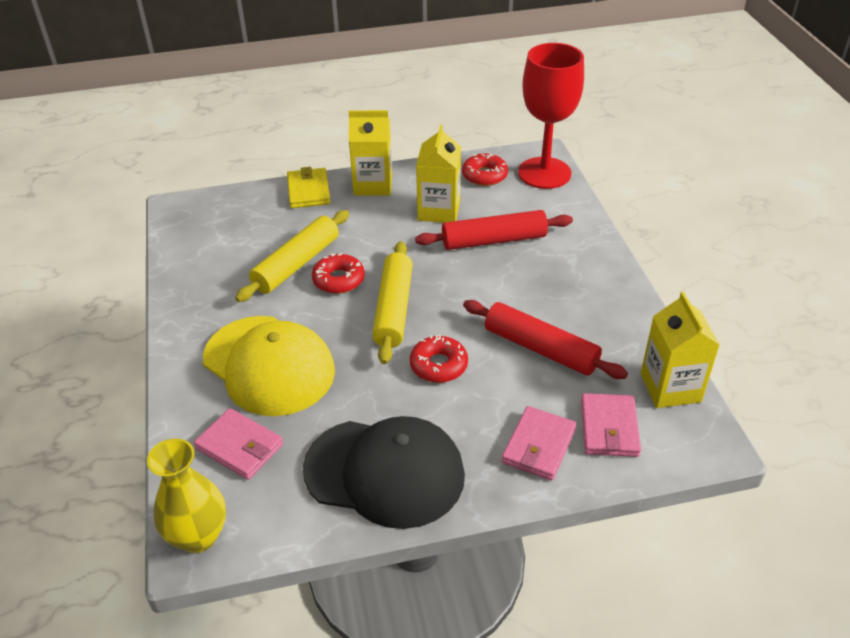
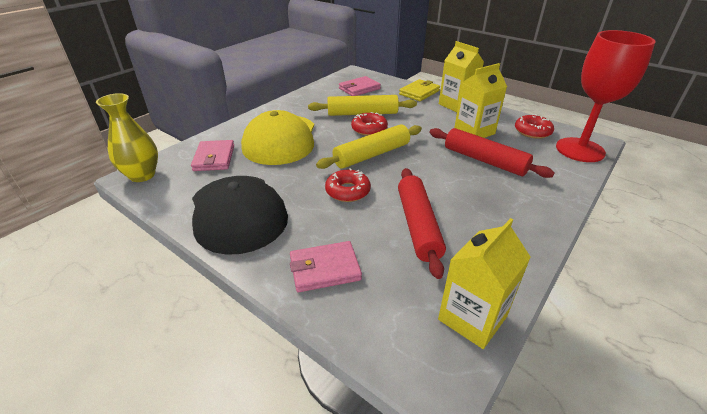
camera: 50 degrees right, 5 degrees down
(609, 428) = (383, 300): pink wallet -> pink wallet (359, 88)

